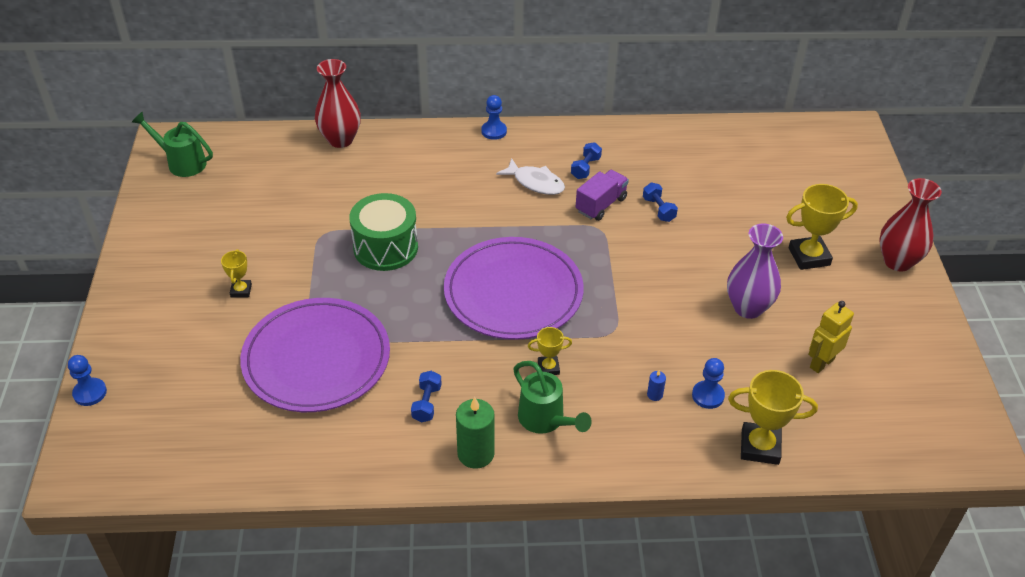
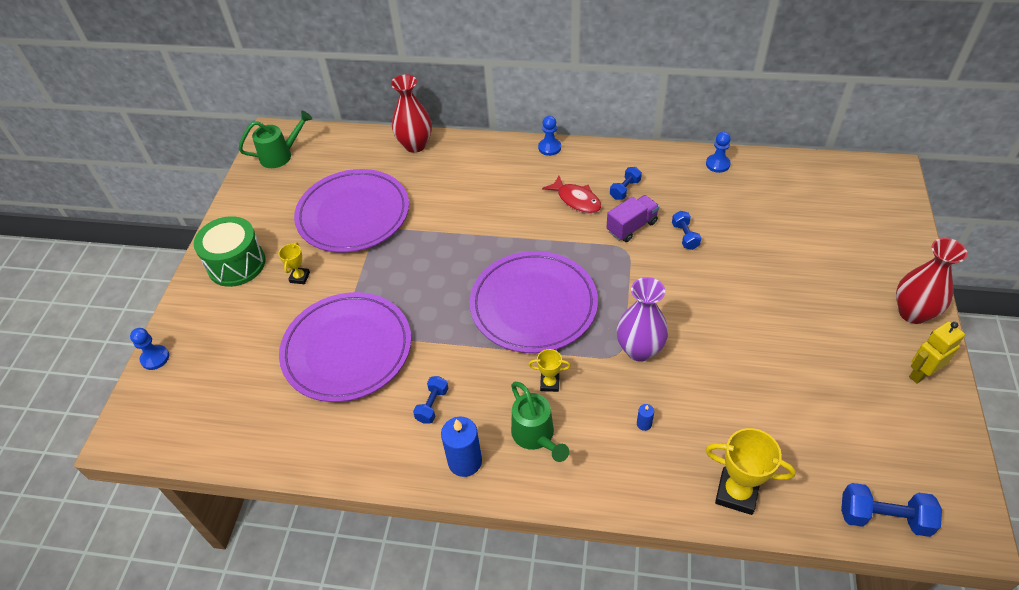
camera: 15 degrees right, 5 degrees up
(182, 162) = (280, 155): green watering can -> green watering can turned 120 degrees clockwise
(286, 219) = (353, 214): none -> purple plate
(385, 247) = (430, 249): green drum -> green drum (236, 264)
(475, 453) = (465, 461): green candle -> blue candle
(535, 183) = (576, 200): white fish -> red fish
(708, 395) = (695, 431): blue pawn -> blue pawn (717, 164)
(748, 308) = (752, 345): purple vase -> purple vase (639, 350)
(809, 256) = (823, 298): yellow trophy -> none
(821, 363) = (815, 412): yellow robot -> yellow robot (921, 374)
(902, 450) = (883, 517): none -> blue dumbbell

